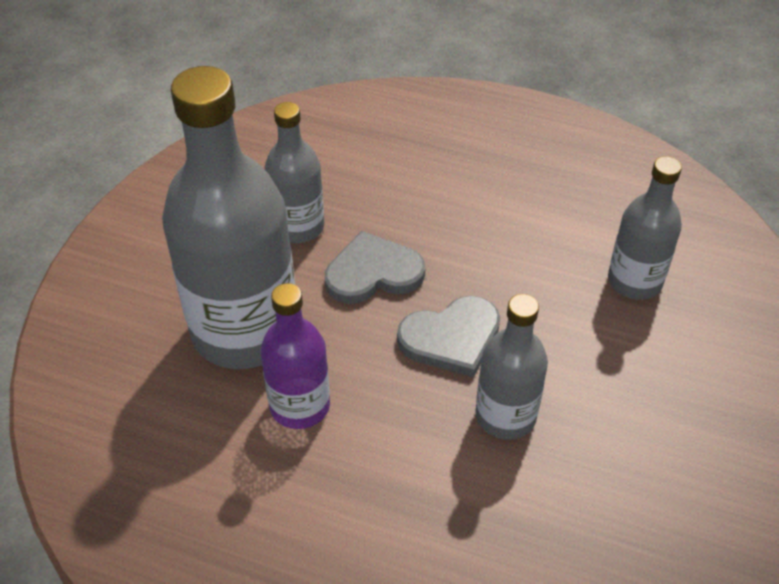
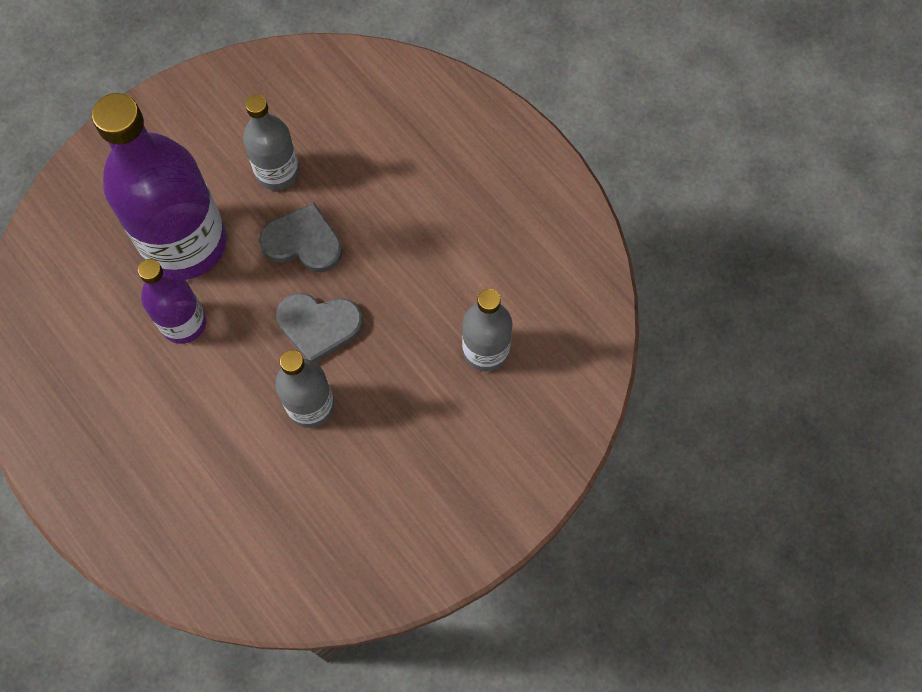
camera: 30 degrees right, 20 degrees up
(245, 331) = (185, 244): grey bottle -> purple bottle

